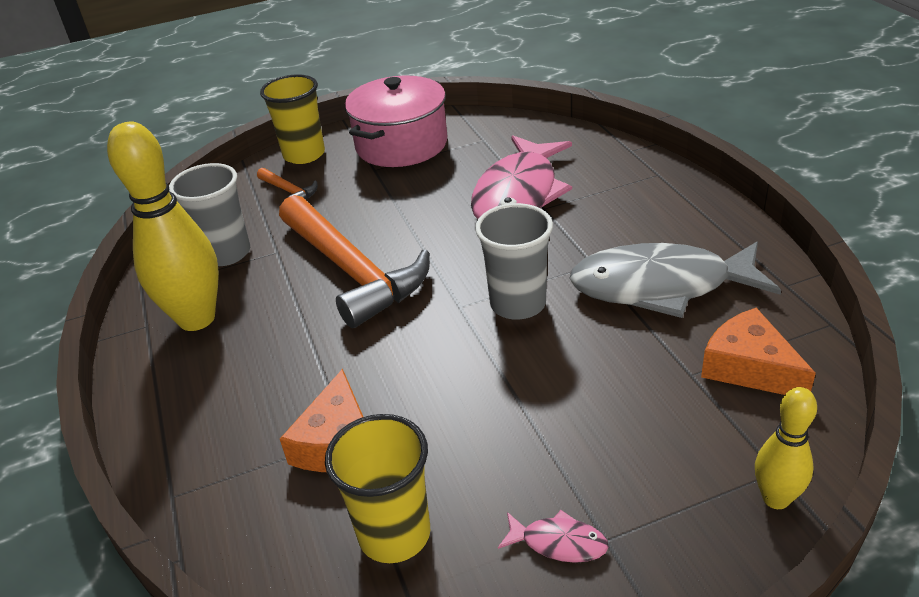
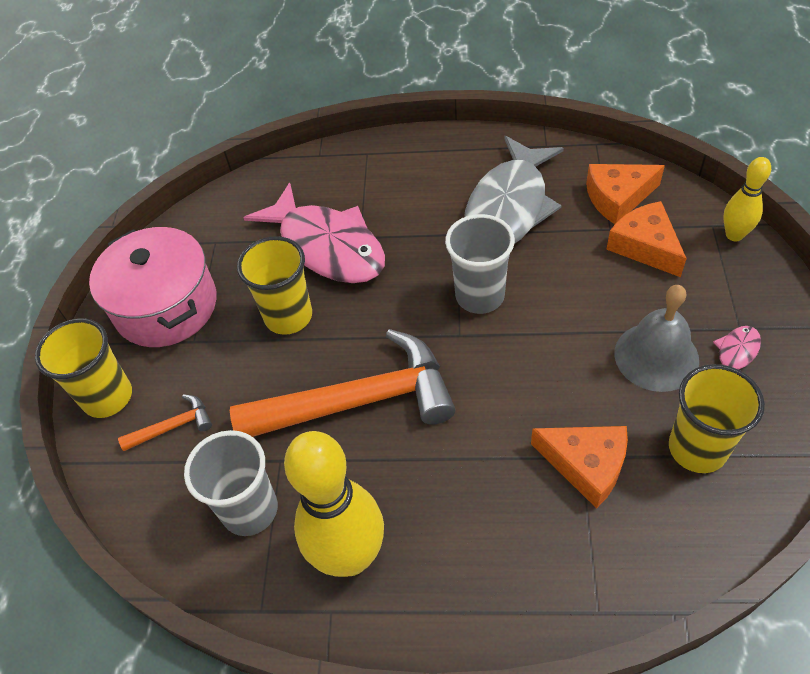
camera: 65 degrees left, 15 degrees up
(425, 203) = (288, 316): none -> yellow cup
(512, 465) = (656, 356): none -> grey bell
(684, 412) = (645, 246): none -> orange cheese

